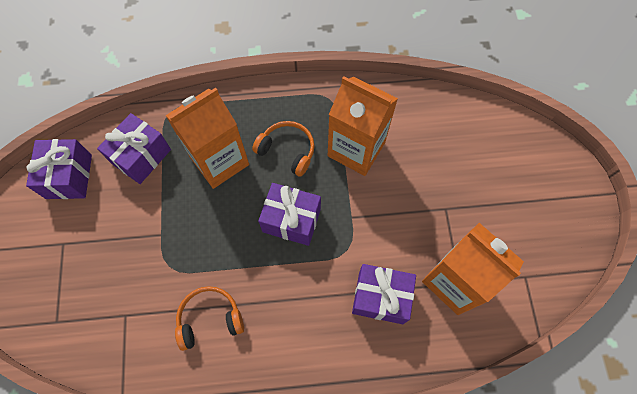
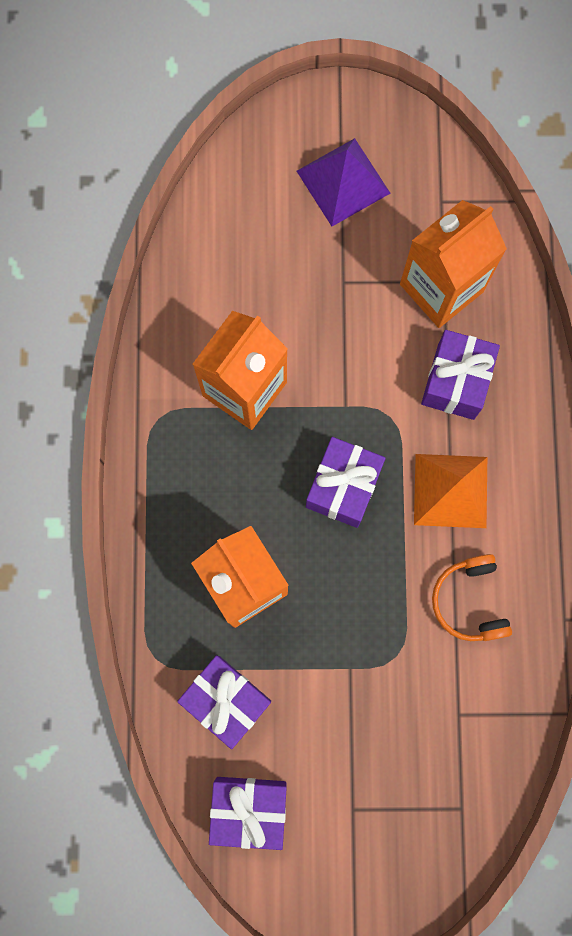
camera: 85 degrees left, 10 degrees up
(287, 151) = (237, 486): orange headphones -> none
(294, 299) = (450, 490): none -> orange pyramid
(524, 202) = (343, 182): none -> purple pyramid

